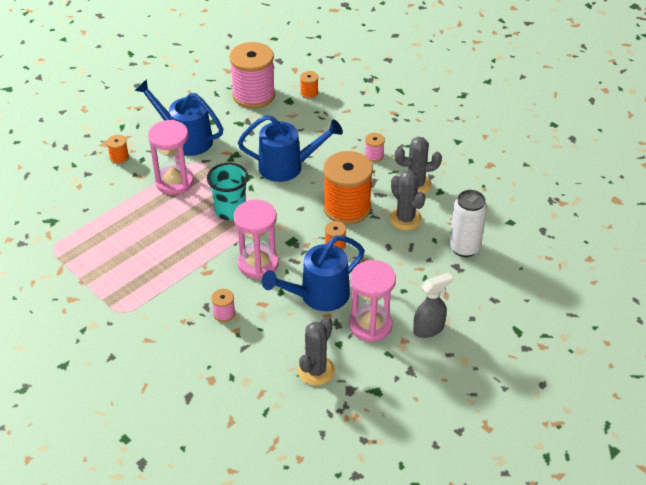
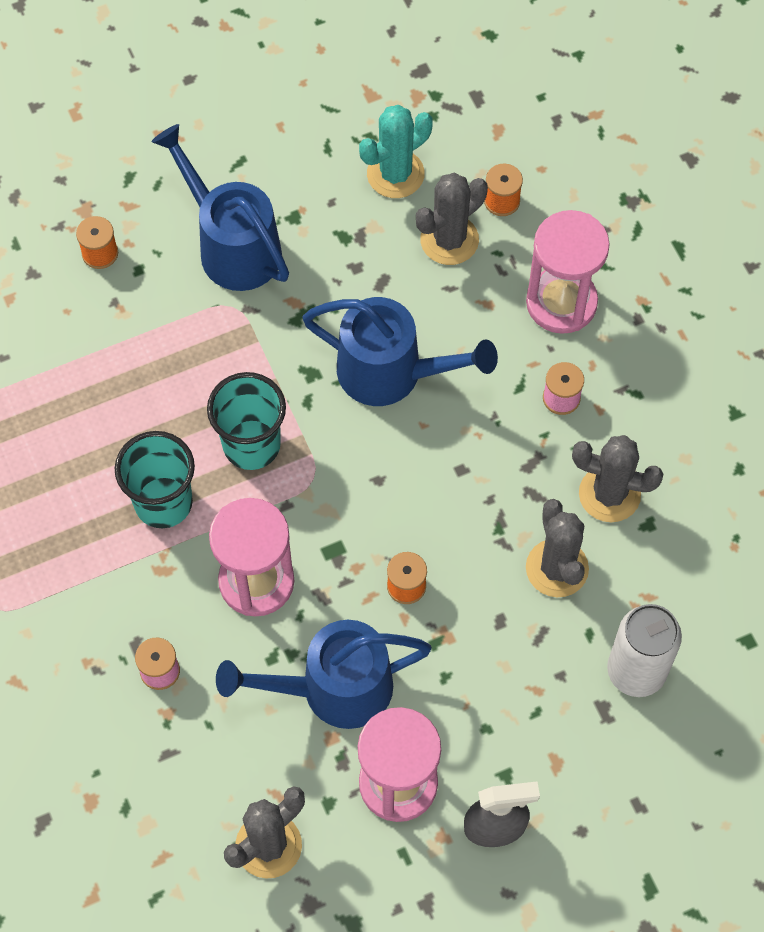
camera: 20 degrees right, 20 degrees up
(174, 182) = (177, 343): pink hourglass -> pink hourglass (561, 302)
(195, 245) = (163, 502): none -> turquoise cup
(253, 95) = (395, 174): pink spool -> turquoise cactus
(291, 112) = (449, 240): none -> grey cactus
(347, 208) = (461, 507): orange spool -> none

